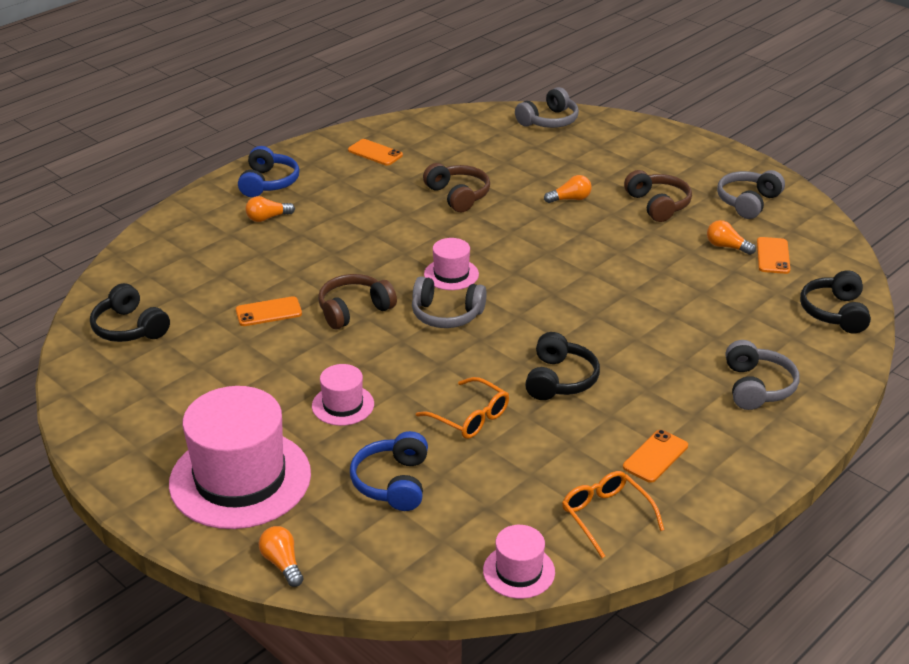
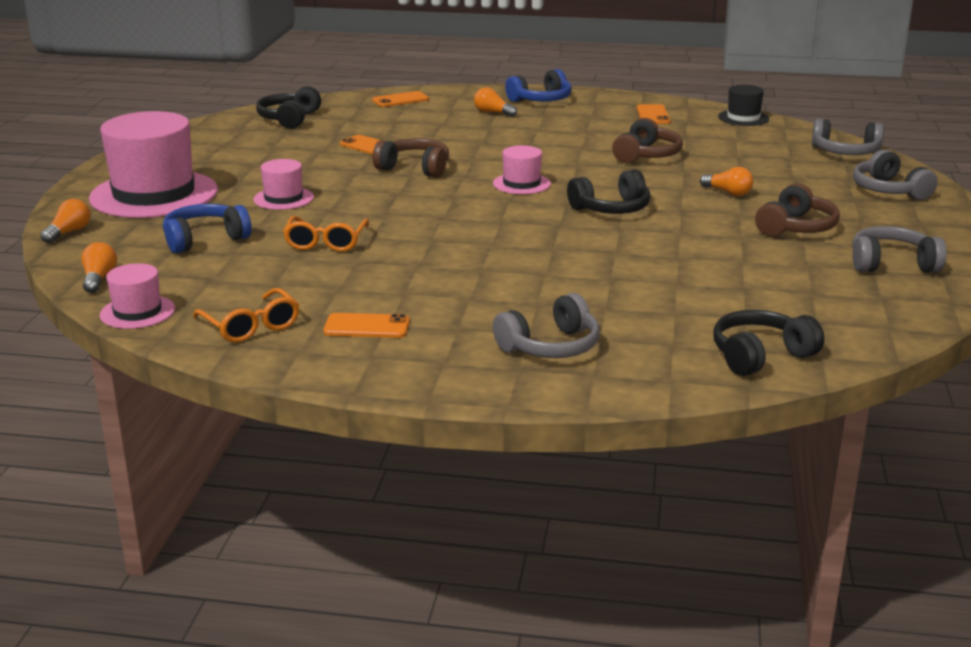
camera: 55 degrees right, 10 degrees down
(431, 122) = (743, 118): none -> black hat
(446, 314) = (460, 197): grey headphones -> grey headphones (889, 190)
(559, 380) = (429, 260): black headphones -> black headphones (611, 209)
(605, 515) = (251, 327): orange glasses -> orange glasses turned 120 degrees clockwise
(726, 247) = (783, 274): orange light bulb -> orange light bulb (99, 279)
(773, 256) = (811, 300): orange phone -> orange phone (400, 100)

